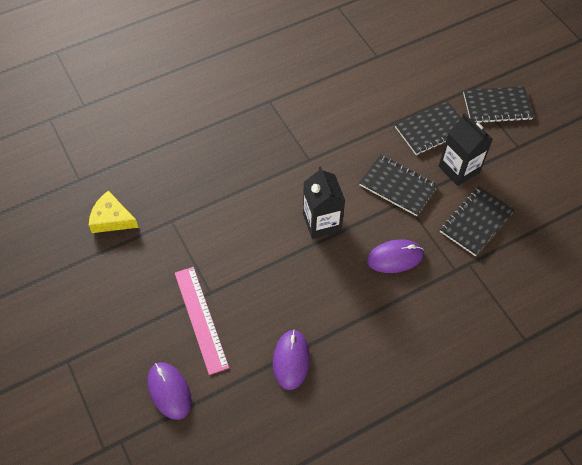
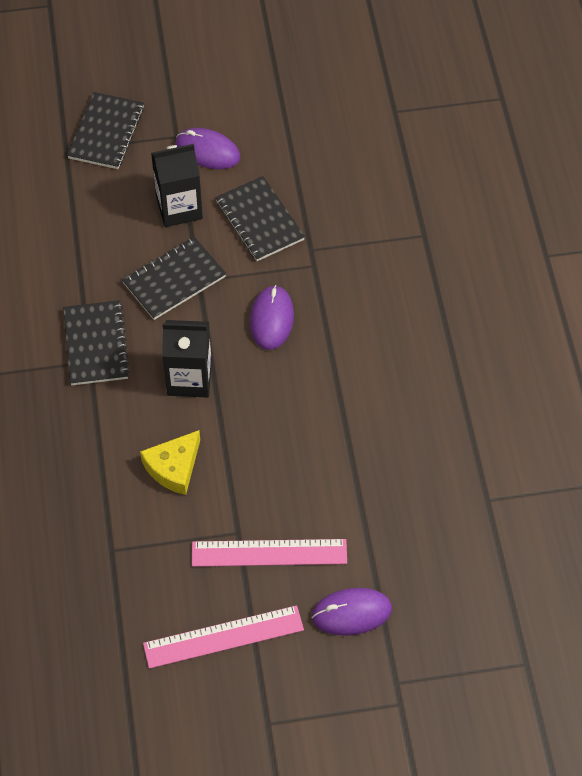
camera: 70 degrees left, 0 degrees up
(112, 219) = (74, 623): yellow cheese -> yellow cheese (174, 467)
(126, 311) = (223, 636): none -> pink ruler
(291, 360) = (361, 471): purple mouse -> purple mouse (207, 151)
(431, 130) = (108, 213): black notebook -> black notebook (96, 344)

